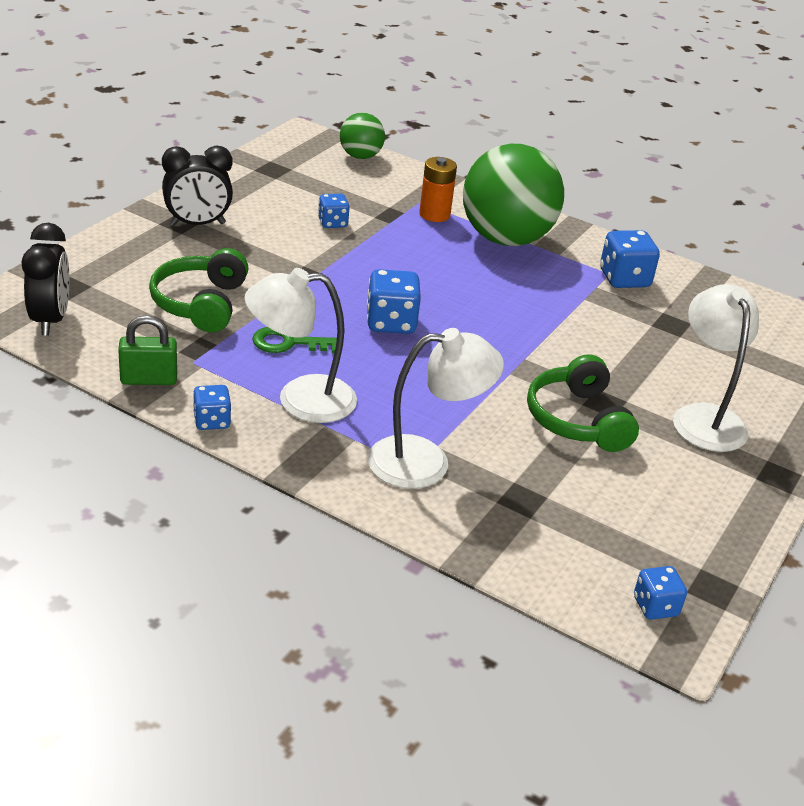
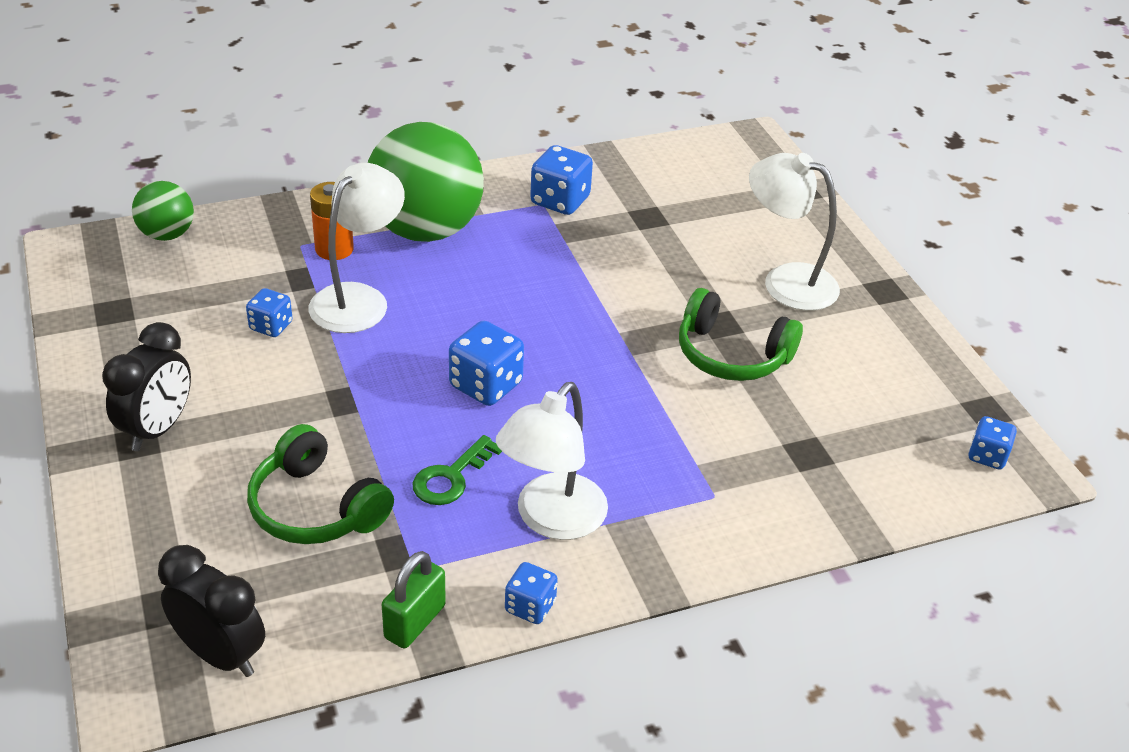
camera: 50 degrees left, 5 degrees up
(426, 462) = (714, 484): white lamp -> white lamp (358, 299)

